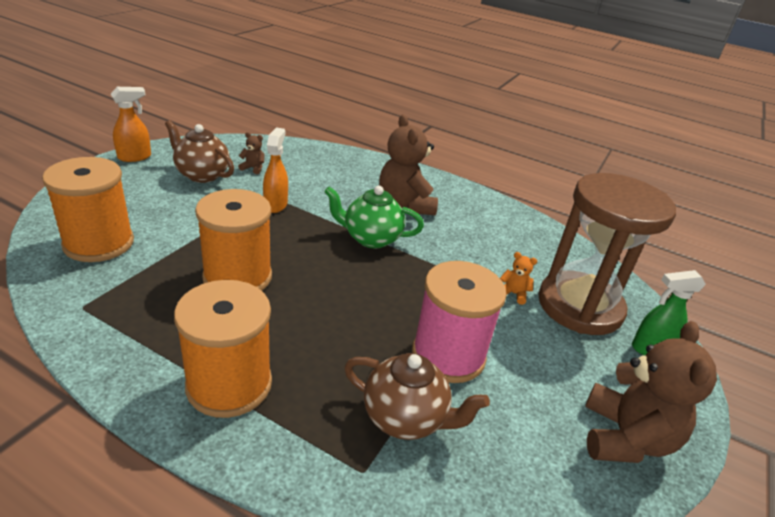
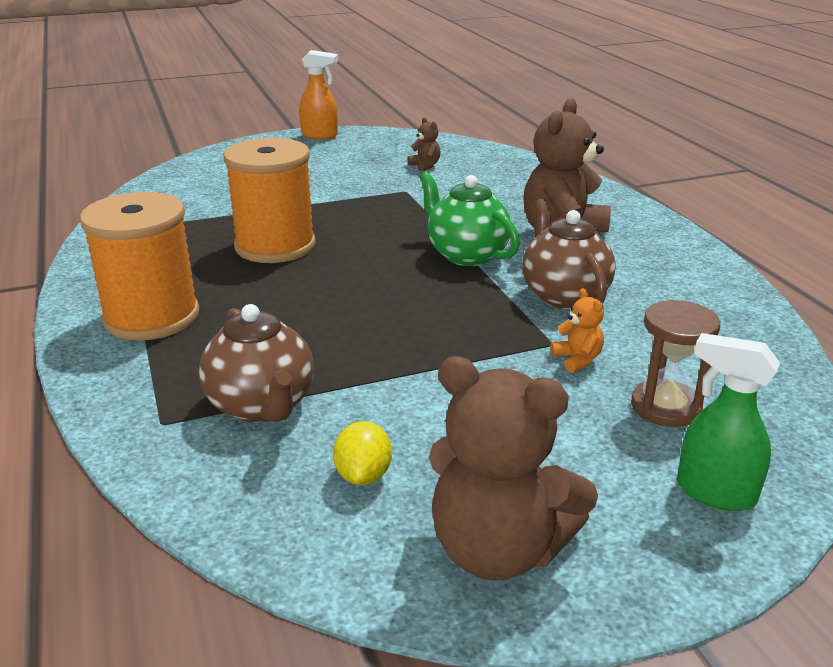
camera: 45 degrees right, 5 degrees down
(99, 243) = (198, 191): orange spool -> none
(202, 175) = (363, 161): brown teapot -> brown teapot (564, 295)
(276, 205) = (402, 200): orange spray bottle -> none
(448, 355) = (391, 379): pink spool -> none
(519, 433) = (363, 475): none -> yellow lemon
(579, 306) = (665, 407): brown hourglass -> brown hourglass, size x0.47
(625, 438) = (498, 549): brown teddy bear -> brown teddy bear turned 60 degrees clockwise

